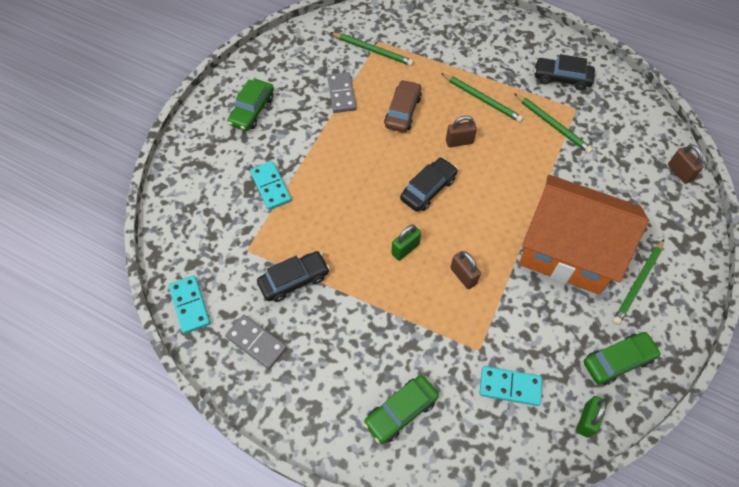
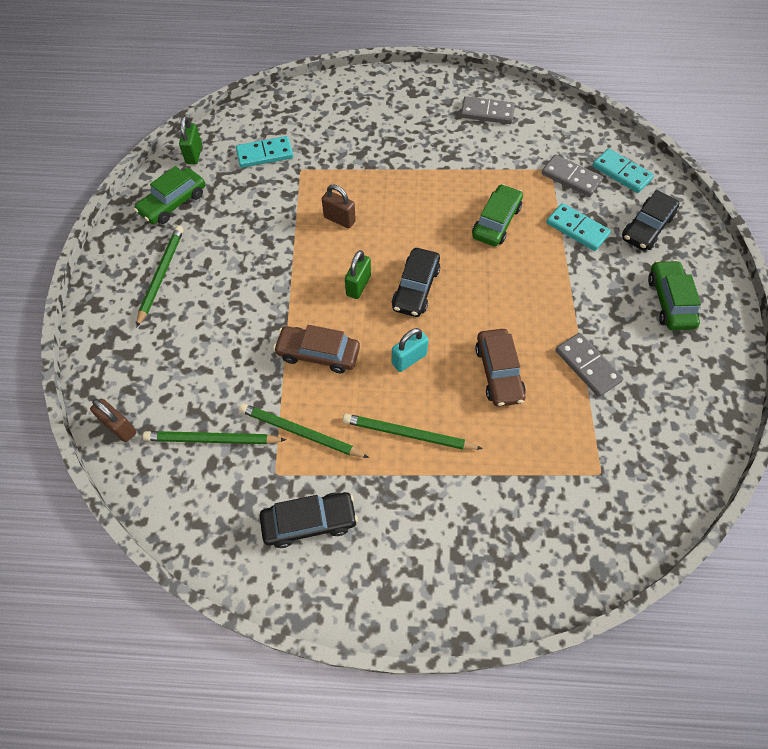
camera: 155 degrees right, 0 degrees up
(190, 305) = (560, 116): turquoise domino -> turquoise domino (621, 173)
(237, 234) = (571, 178): none -> grey domino
(294, 280) = (491, 162): black car -> black car (647, 227)
(373, 50) = (597, 453): green pencil -> green pencil (212, 440)
(401, 411) = (346, 111): green car -> green car (496, 222)
(405, 249) = (407, 222): green padlock -> green padlock (358, 285)
(459, 142) = (409, 359): brown padlock -> turquoise padlock
(523, 169) = (318, 353): none -> brown car
(567, 251) = (242, 279): orange house -> none

